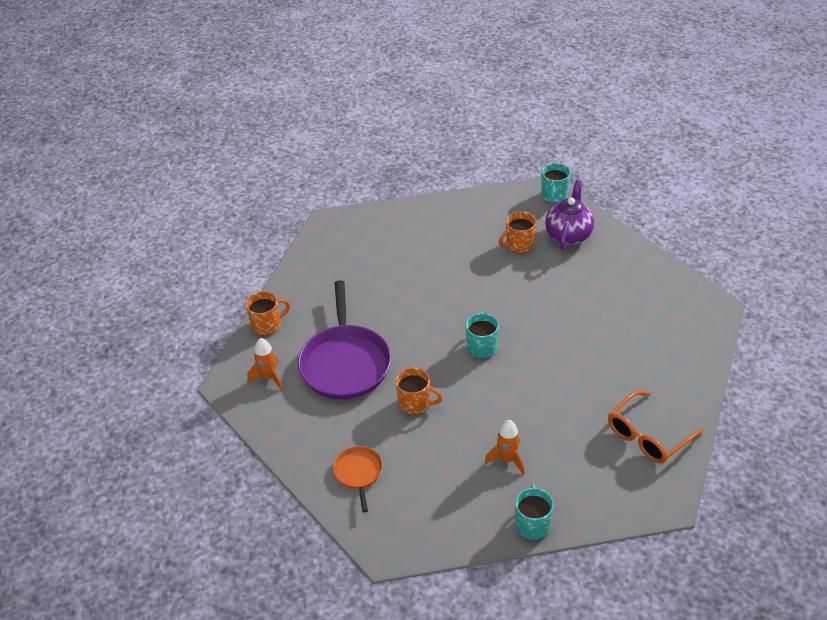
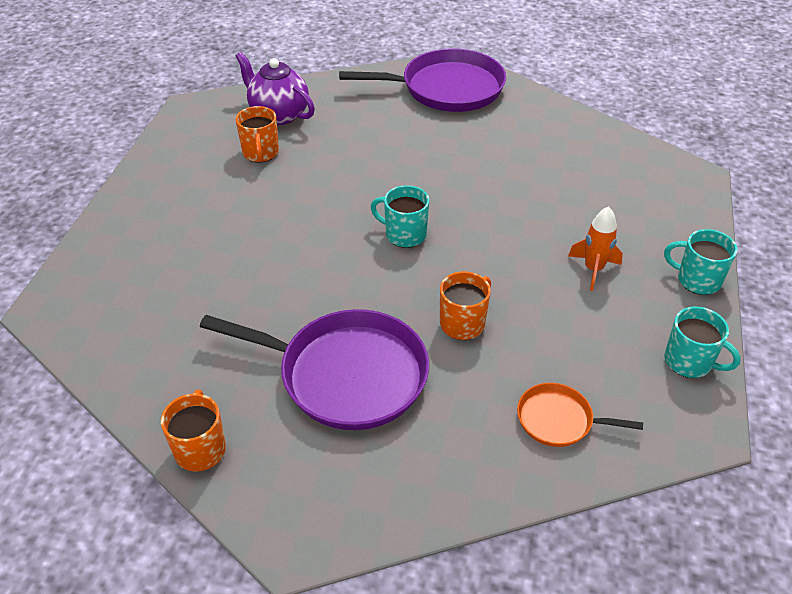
camera: 70 degrees left, 0 degrees up
(269, 377) = (316, 478): orange rocket -> none
(554, 196) = (206, 104): turquoise mug -> turquoise mug (689, 362)
(648, 436) = (604, 159): orange glasses -> none
(674, 312) = (446, 88): none -> purple pan

